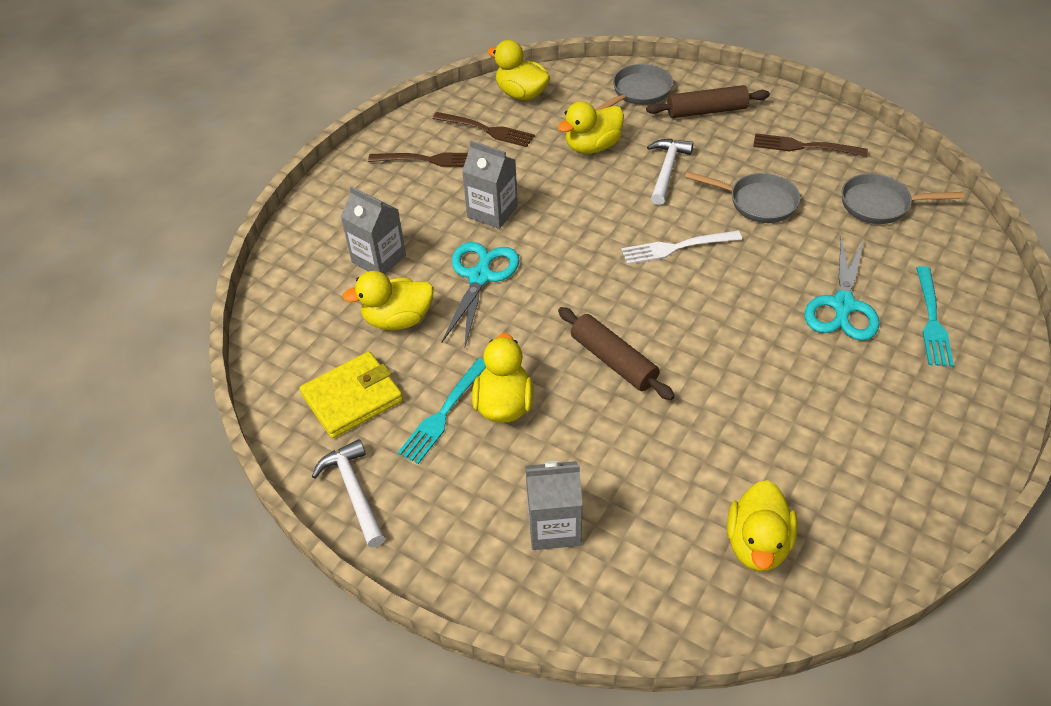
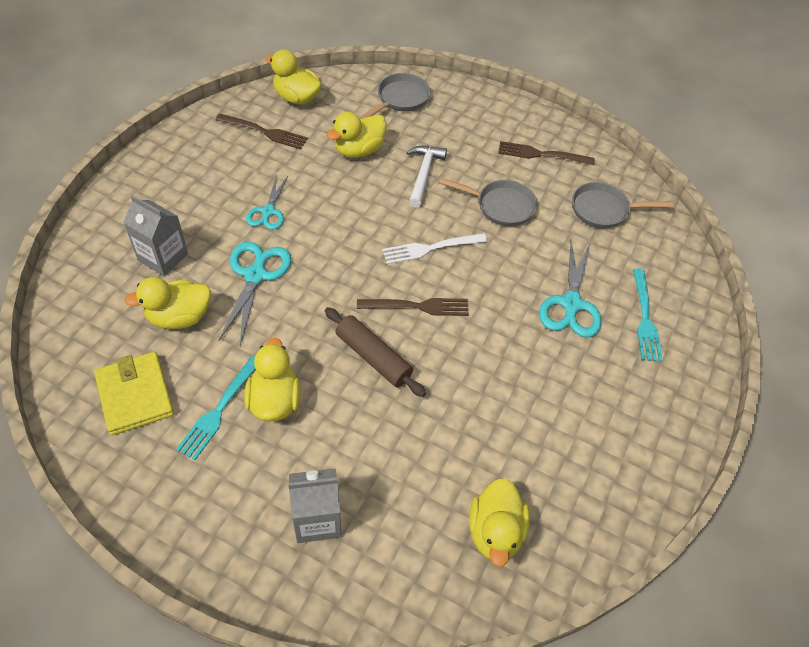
camera: 10 degrees left, 5 degrees up
(352, 398) = (135, 395): yellow wallet -> yellow wallet turned 75 degrees counterclockwise
(354, 492) = (134, 489): white hammer -> none
(428, 160) = (211, 160): brown fork -> brown fork (417, 306)
(492, 212) = (268, 212): grey carton -> turquoise scissors
(706, 111) = (459, 119): brown rolling pin -> none

